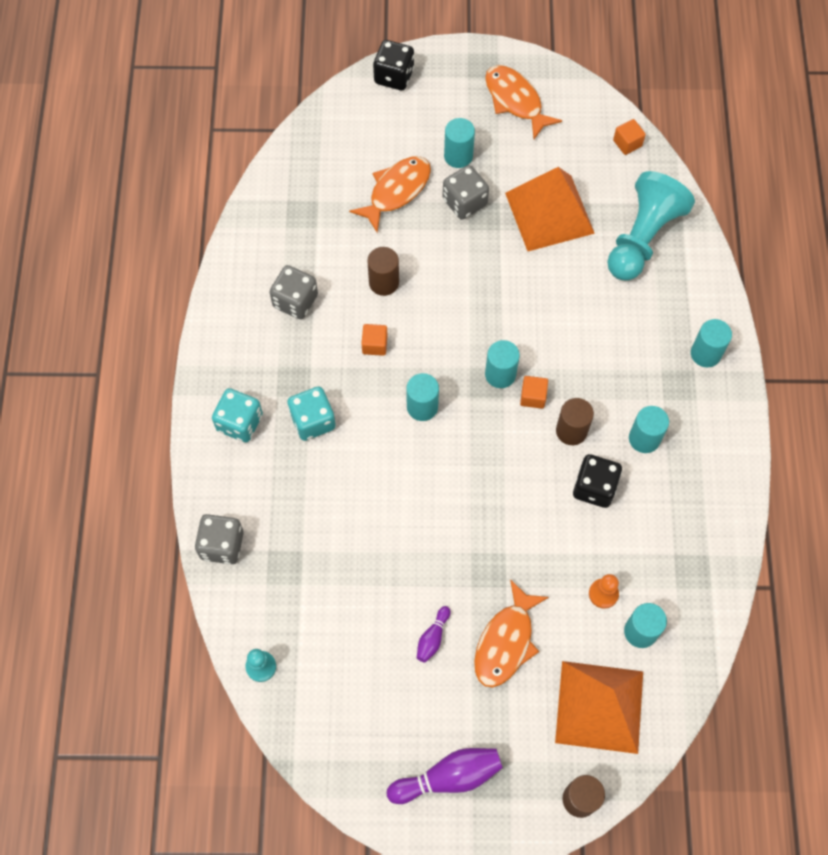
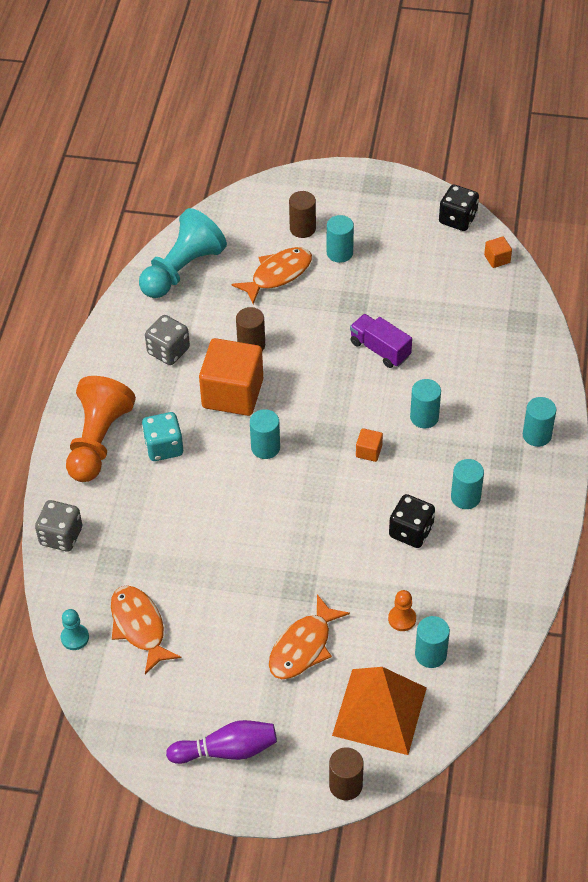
camera: 10 degrees right, 15 degrees down
(240, 423) = (98, 441): turquoise dice -> orange pawn
(374, 345) = (232, 393): orange cube -> orange cube, size x2.41
(394, 76) = (294, 185): black dice -> black dice (457, 219)
(432, 638) = (236, 634): purple bowling pin -> none
(464, 202) = (338, 290): grey dice -> none
(500, 374) = (342, 430): turquoise cylinder -> turquoise cylinder (424, 417)
(515, 101) = (401, 215): orange fish -> orange fish (139, 627)
(522, 270) = (380, 349): none -> purple truck
(549, 213) = (414, 306): orange pyramid -> none
(571, 431) = (399, 483): brown cylinder -> brown cylinder (302, 228)
(642, 238) = (496, 336): turquoise pawn -> turquoise pawn (182, 269)

